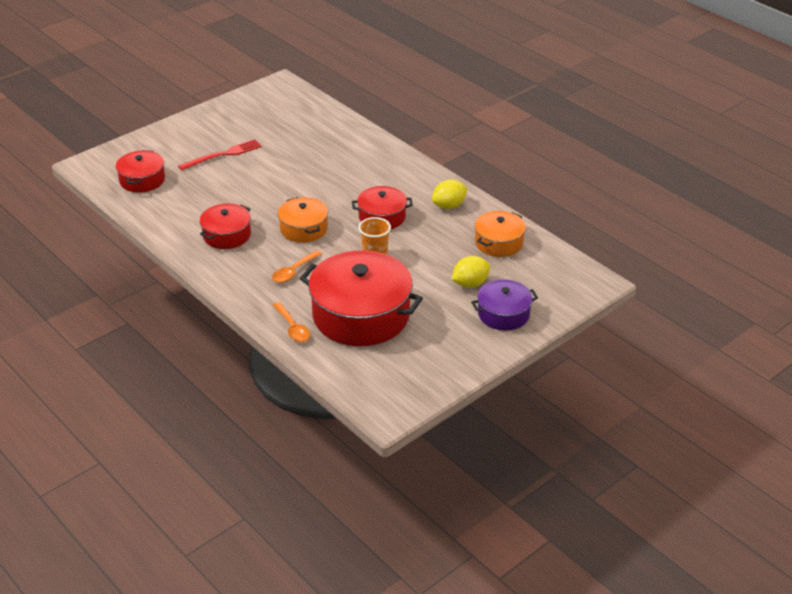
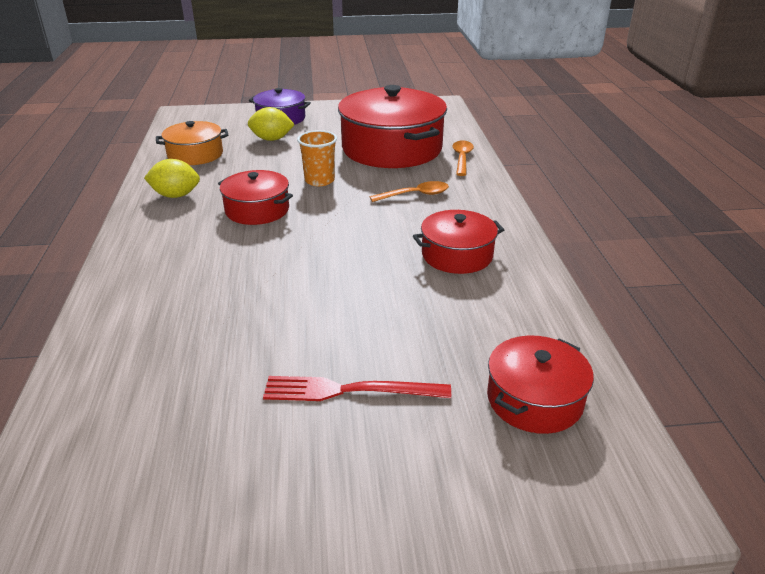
camera: 145 degrees left, 5 degrees down
(304, 229) = (357, 229): orange pot -> none

